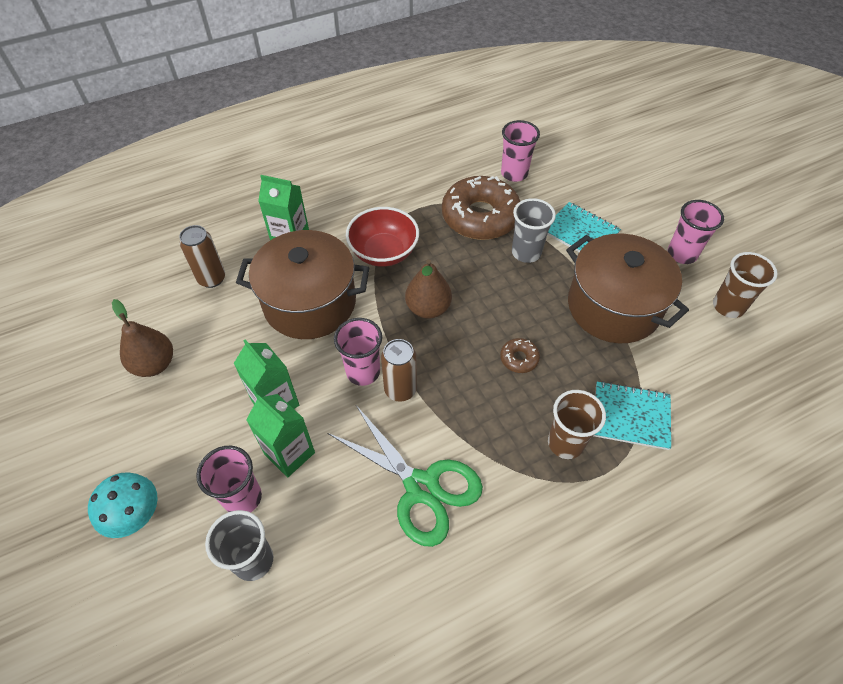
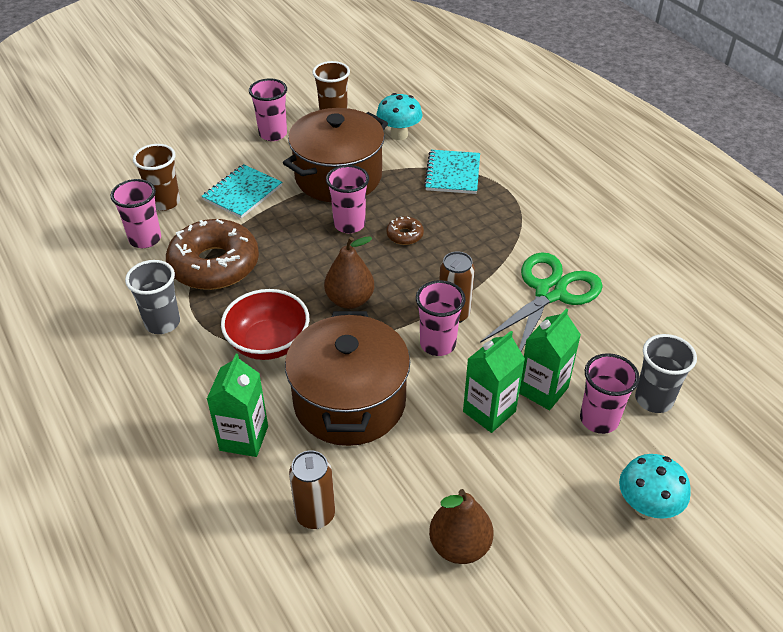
camera: 95 degrees left, 10 degrees down
(526, 252) = (270, 230): grey cup -> grey cup (162, 323)
(535, 313) = (349, 224): none -> pink cup
(565, 443) = (486, 209): brown cup -> brown cup (165, 202)
(702, 368) = (399, 135): none -> turquoise mushroom

